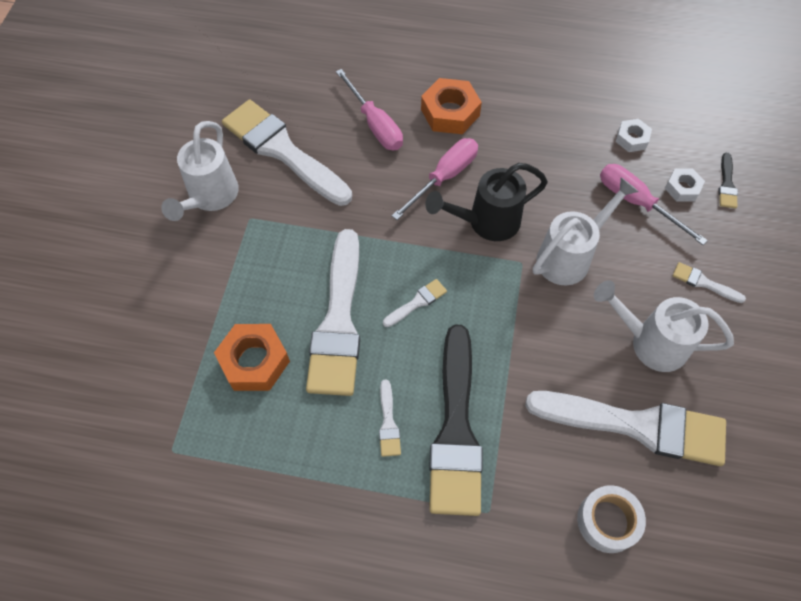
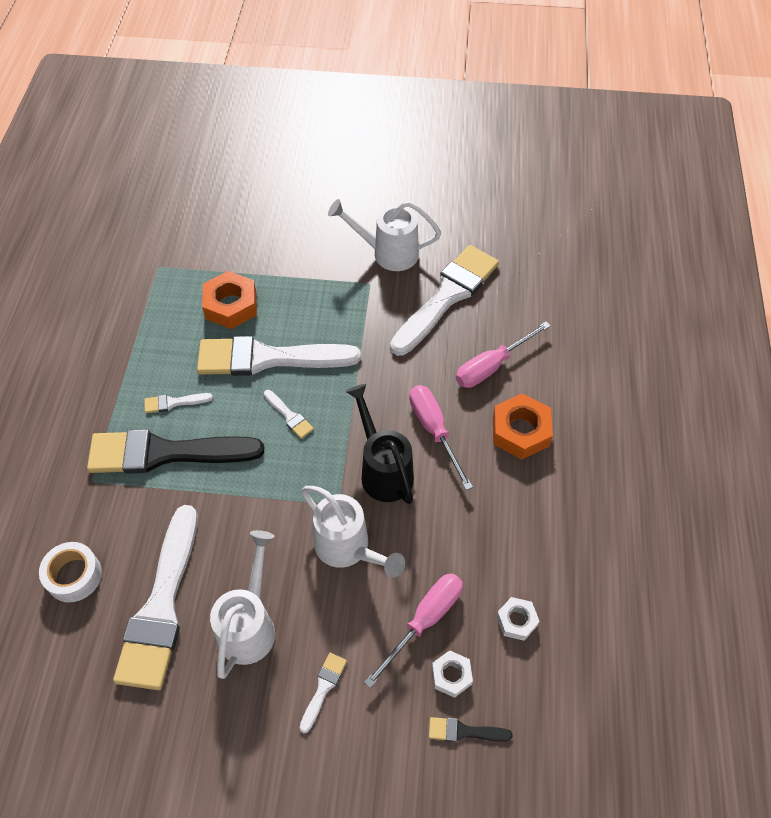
camera: 85 degrees right, 5 degrees down
(444, 177) = (434, 430): pink screwdriver -> pink screwdriver turned 150 degrees counterclockwise

